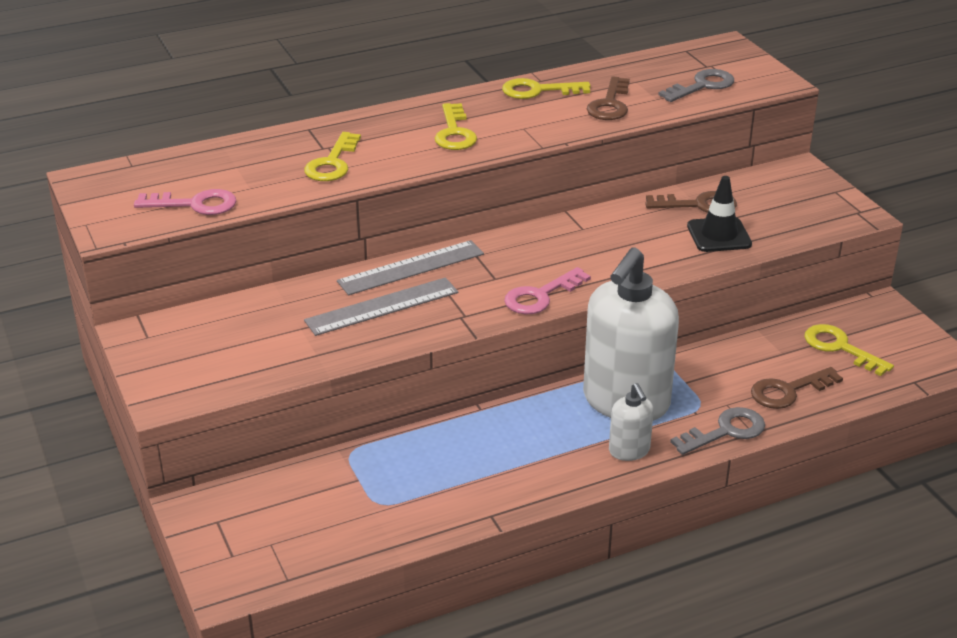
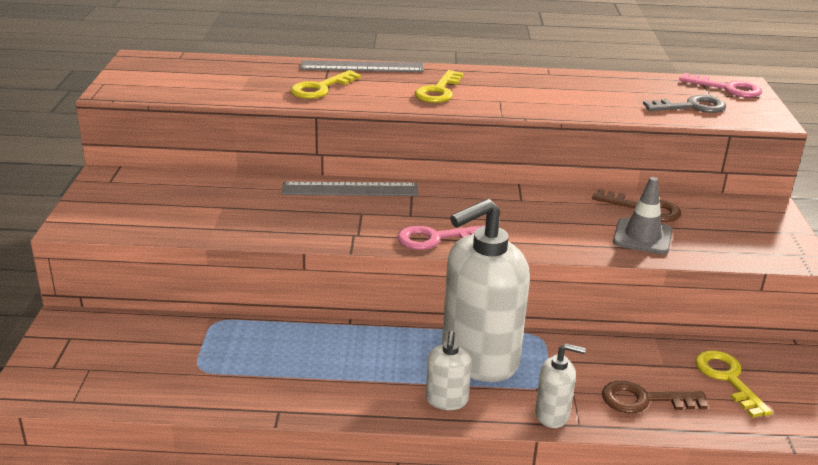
camera: 25 degrees right, 5 degrees down
(195, 204) = (190, 89): pink key -> pink key (727, 88)
(382, 307) = (299, 210): grey ruler -> grey ruler (362, 67)
(538, 91) = (539, 79): yellow key -> none
(610, 104) = (592, 101): brown key -> none
(719, 235) = (642, 237): black traffic cone -> grey traffic cone
(725, 431) = (552, 415): grey key -> white soap dispenser

